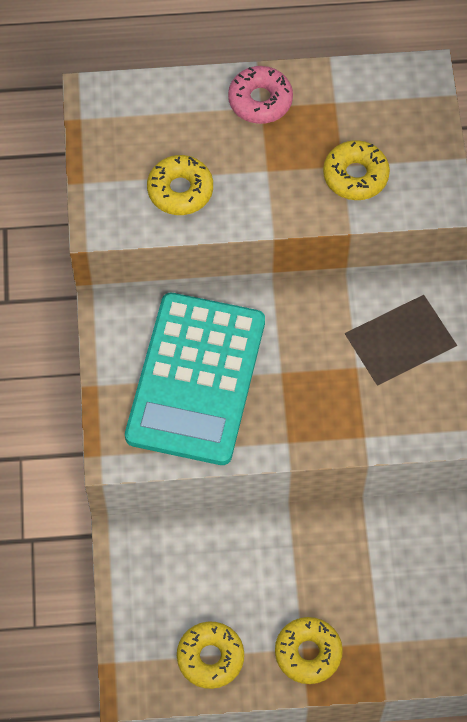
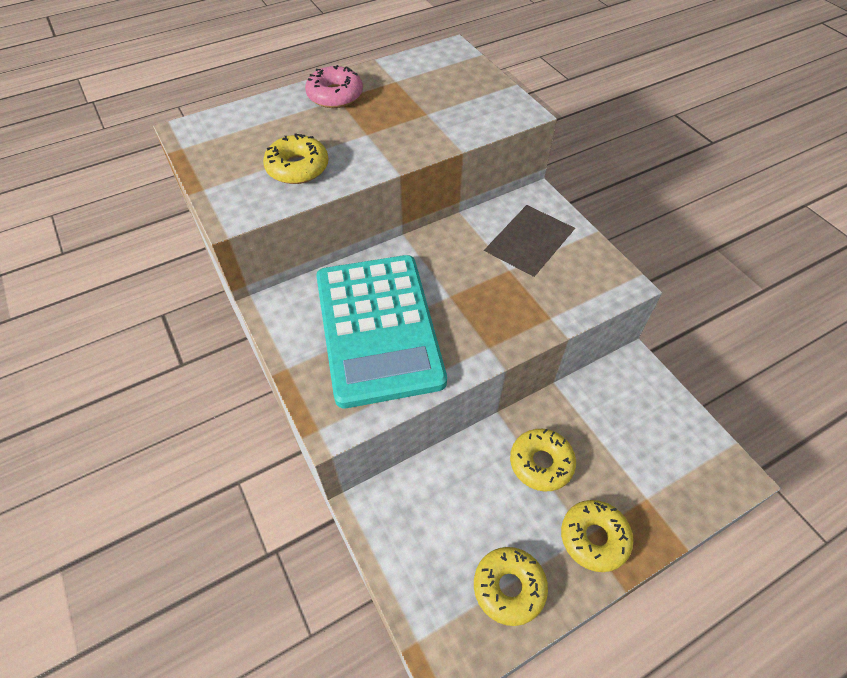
camera: 25 degrees left, 10 degrees down
(355, 176) = (441, 116): yellow donut -> yellow donut (541, 463)

